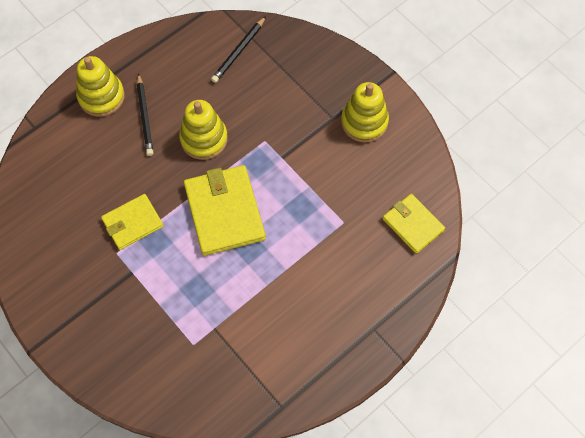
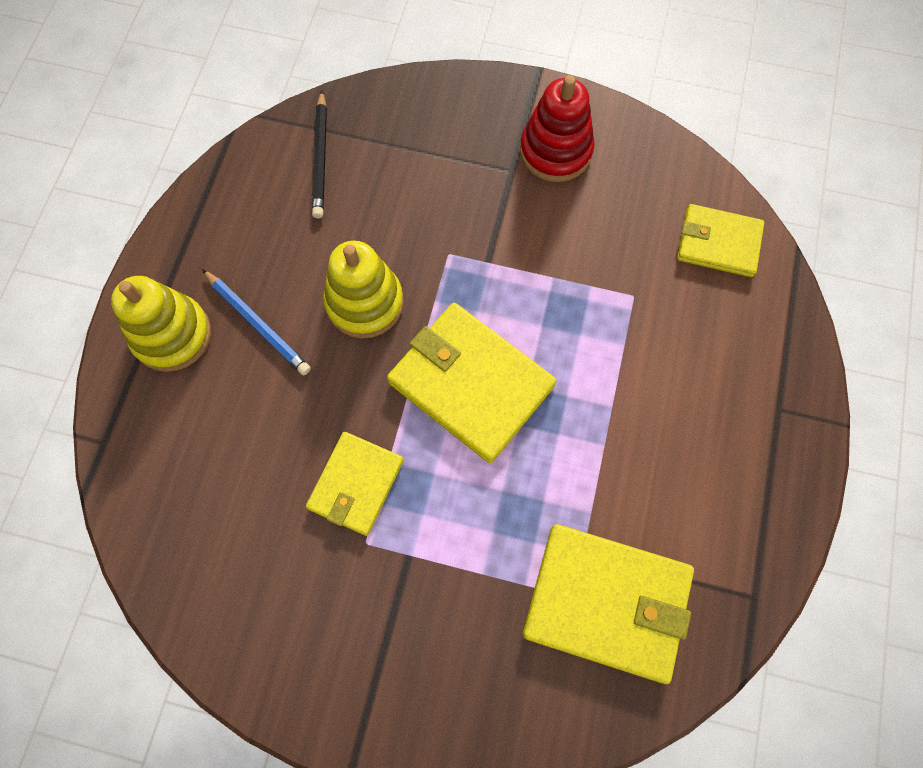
camera: 35 degrees left, 5 degrees up
(145, 117) = (258, 324): black pencil -> blue pencil
(207, 358) = (607, 602): none -> yellow wallet
(364, 122) = (555, 151): yellow stacking toy -> red stacking toy

